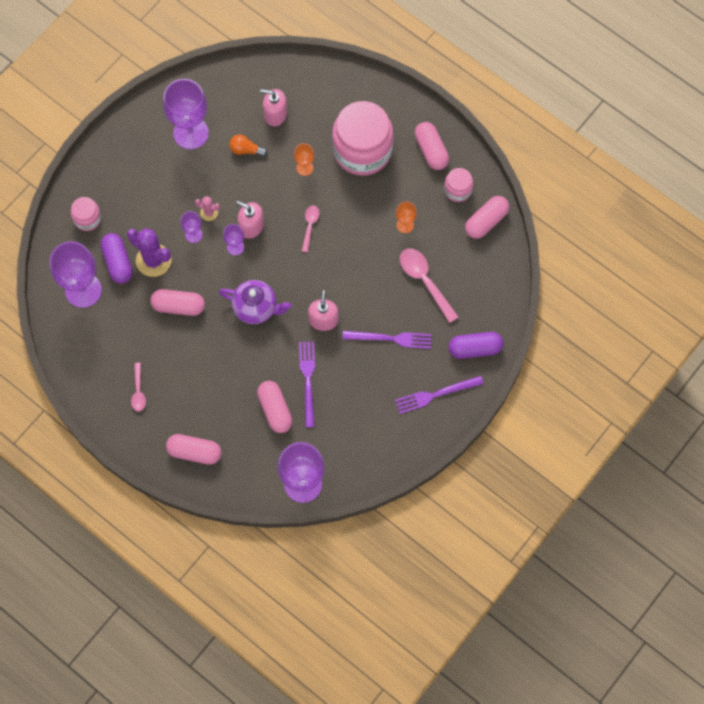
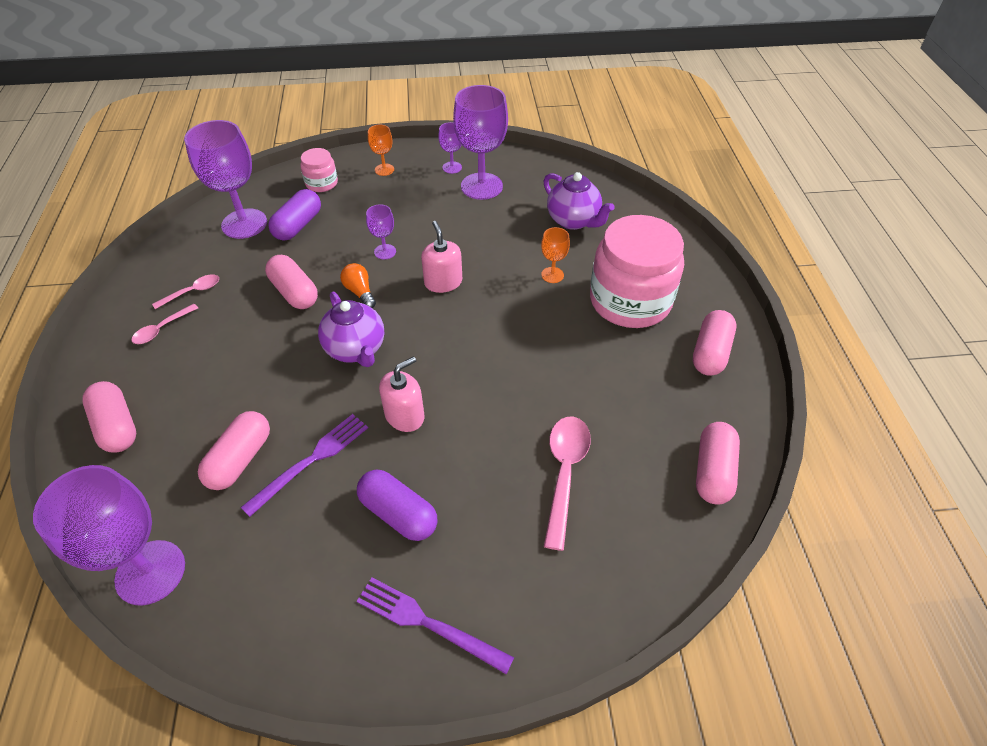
camera: 45 degrees right, 20 degrees down
(153, 260) = (326, 245): purple cactus -> none
(209, 212) = (420, 246): pink cactus -> none
(235, 247) = (407, 287): purple goblet -> purple goblet (452, 167)
(246, 150) = (514, 227): orange light bulb -> orange light bulb (360, 292)
(275, 114) = (573, 220): pink soap dispenser -> purple teapot
(310, 226) = (499, 323): pink spoon -> pink spoon (193, 292)
(390, 339) = (452, 500): purple fork -> none
(405, 225) = (603, 398): orange goblet -> orange goblet (384, 170)
(457, 190) = (706, 411): pink jar -> none
(475, 349) = (544, 613): purple capsule -> purple capsule (398, 513)
(486, 221) = (713, 471): pink capsule -> pink capsule turned 75 degrees counterclockwise

